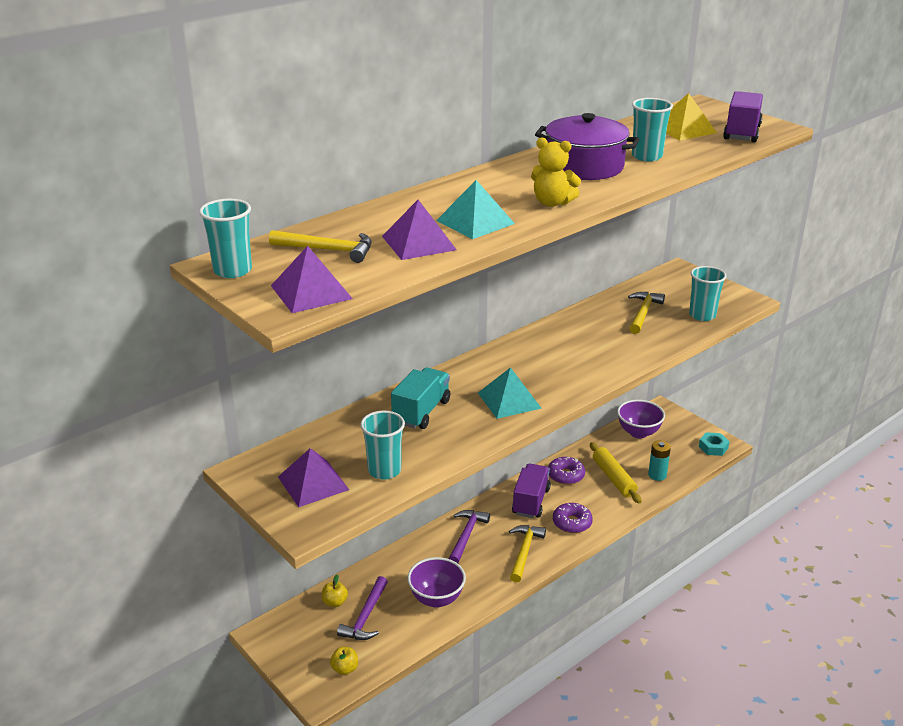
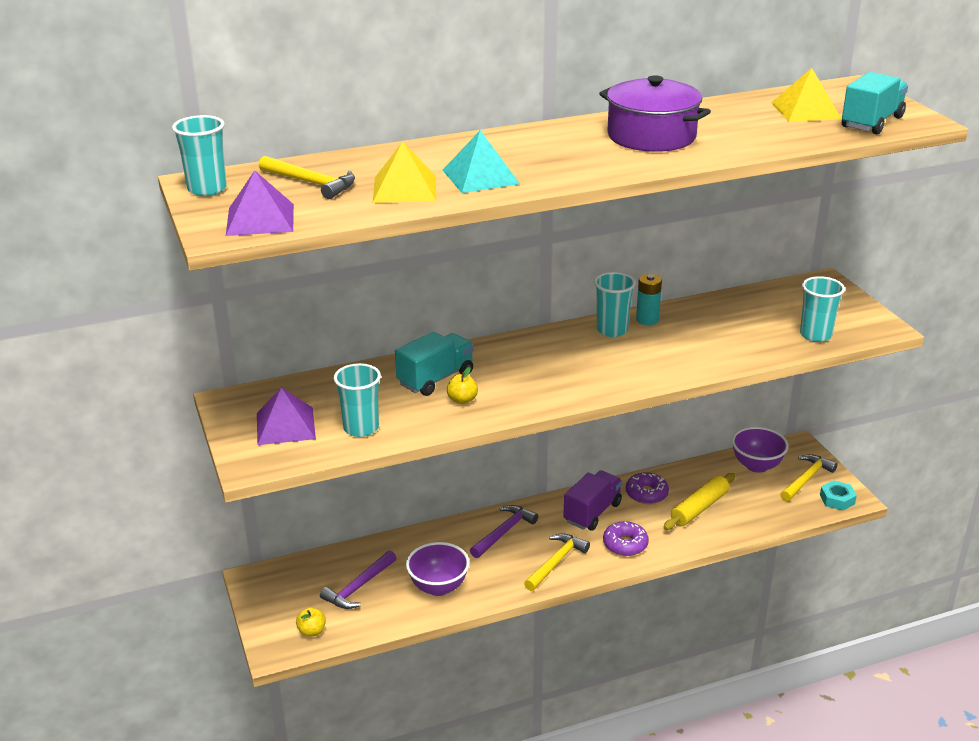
camera: 20 degrees right, 0 degrees up
(335, 602) = (336, 566): yellow apple -> yellow apple (462, 400)
(418, 243) = (404, 189): purple pyramid -> yellow pyramid
(509, 400) = (534, 384): turquoise pyramid -> none
(552, 203) = (579, 168): yellow teddy bear -> none
(613, 478) = (699, 508): yellow rolling pin -> yellow rolling pin turned 45 degrees clockwise
(643, 313) = (747, 321): yellow hammer -> yellow hammer (806, 479)
(647, 156) = (732, 134): turquoise cup -> turquoise cup (612, 330)
(657, 475) = (752, 515): turquoise battery -> turquoise battery (647, 319)
(741, 133) = (872, 122): purple truck -> turquoise truck

